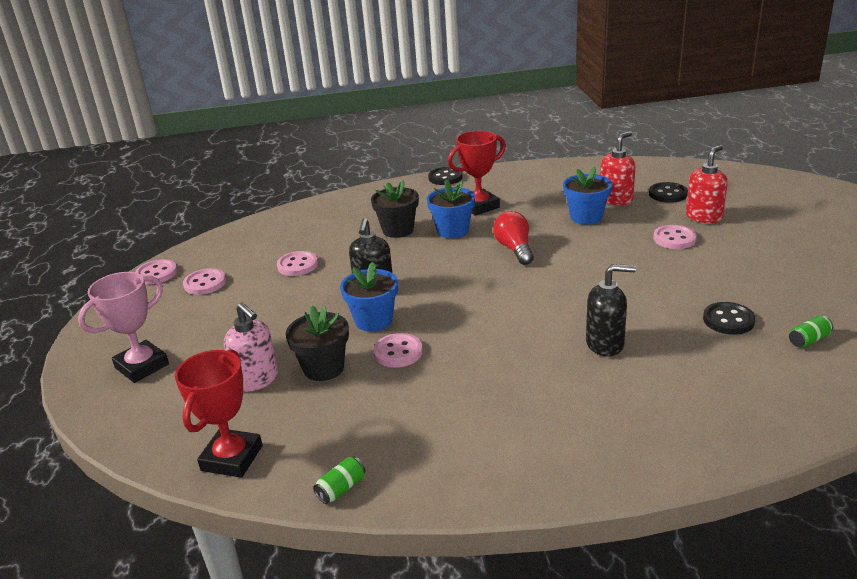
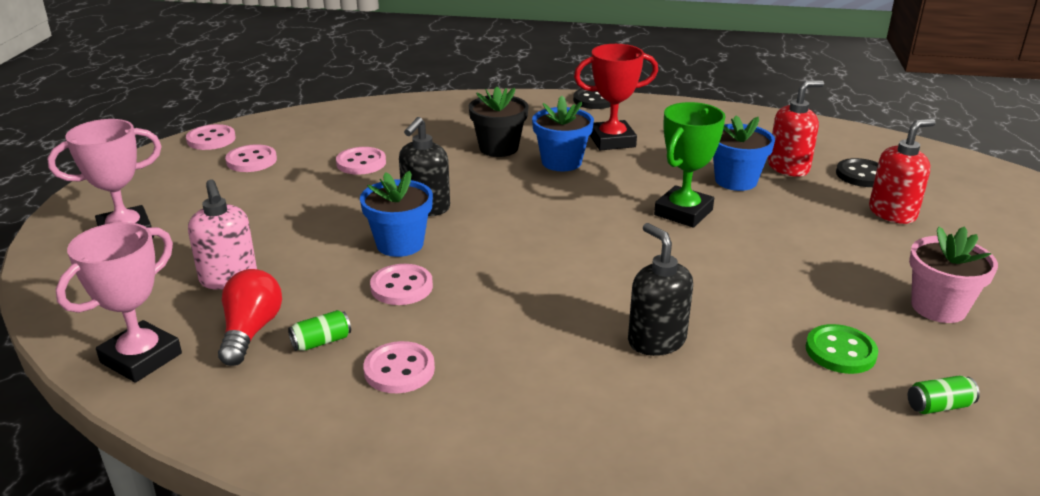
camera: 15 degrees right, 0 degrees up
(232, 458) = (141, 358): red trophy -> pink trophy
(323, 368) = (308, 284): black flower pot -> none
(341, 488) = (229, 427): green can -> green can (321, 342)
(514, 249) = (620, 199): red light bulb -> red light bulb (250, 331)
(565, 248) = (683, 212): none -> green trophy
(605, 344) = (656, 340): black soap dispenser -> black soap dispenser turned 135 degrees counterclockwise
(674, 239) = (834, 232): pink button -> pink button (399, 370)
(728, 320) = (840, 351): black button -> green button
(770, 275) = (938, 307): none -> pink flower pot

